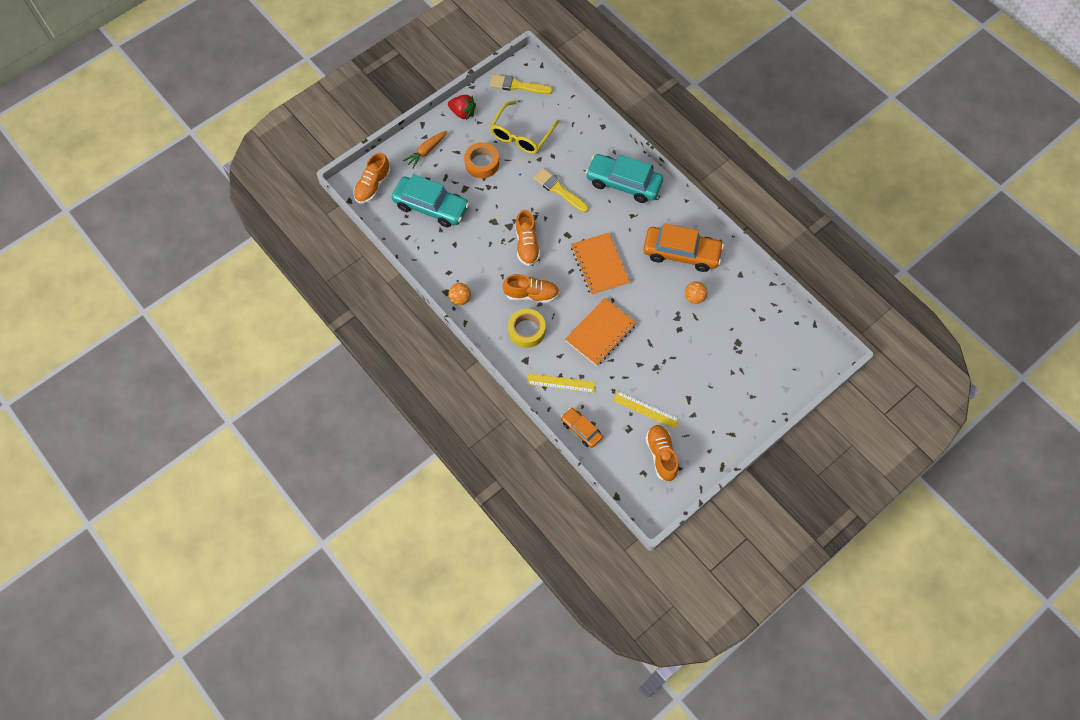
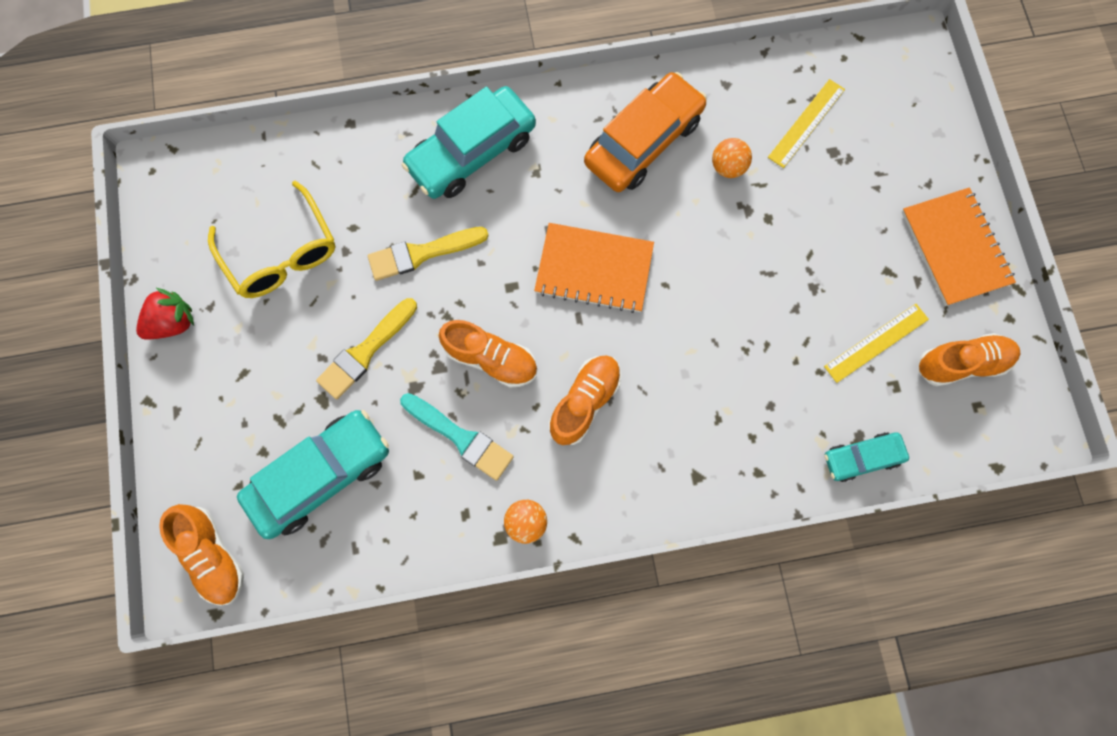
camera: 60 degrees left, 10 degrees up
(426, 151) = (207, 424): orange carrot -> none
(482, 163) = (293, 345): orange tape -> none
(482, 252) = (460, 437): none -> turquoise brush
(517, 86) = (184, 206): yellow brush -> yellow brush (365, 351)
(526, 331) = (645, 446): yellow tape -> none
(561, 383) = (766, 444): yellow ruler -> yellow ruler (806, 123)
(581, 429) = (861, 458): orange car -> turquoise car
(600, 333) = (712, 335): orange notebook -> orange notebook (954, 248)
(661, 455) = (961, 363): orange shoe -> orange shoe turned 150 degrees clockwise

